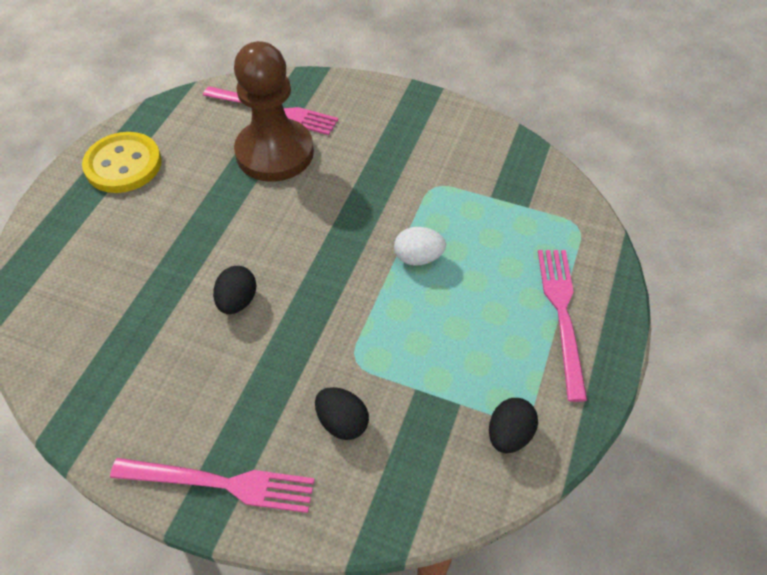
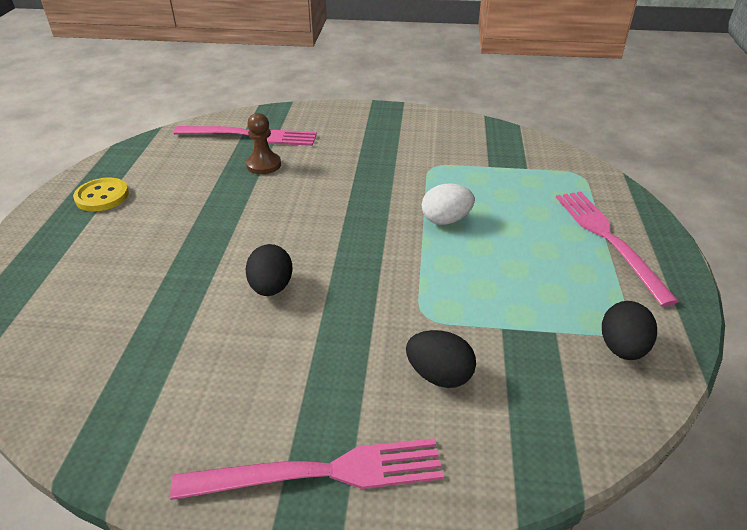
camera: 15 degrees left, 15 degrees down
(123, 165) = (102, 196): yellow button -> yellow button, size x0.62
(275, 153) = (263, 165): brown pawn -> brown pawn, size x0.43

